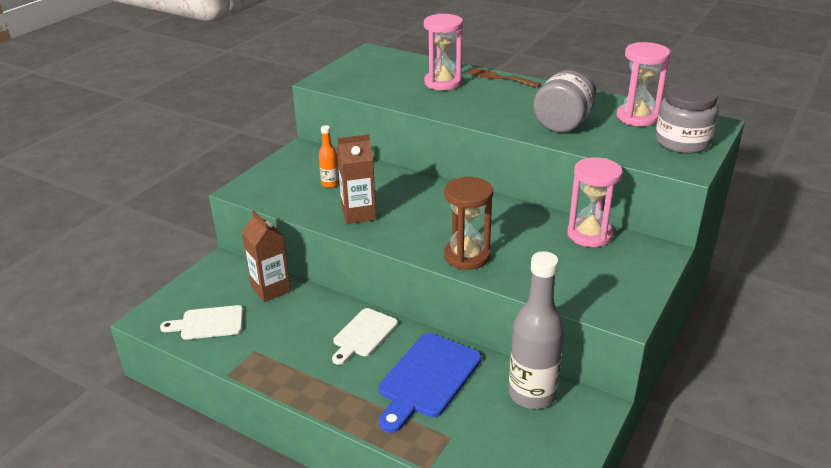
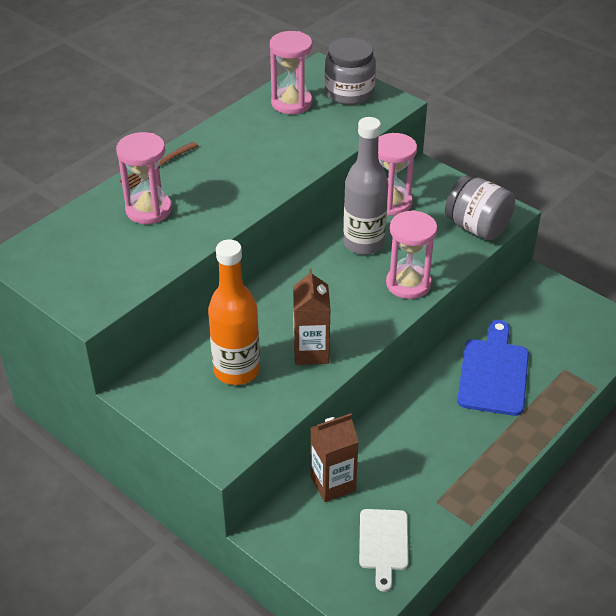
camera: 80 degrees left, 10 degrees up
(330, 184) = (236, 370): orange bottle -> orange bottle, size x2.13
(363, 335) = (426, 411): white cutting board -> none
(427, 378) = (494, 373): blue cutting board -> blue cutting board turned 120 degrees counterclockwise
(467, 256) = (408, 284): brown hourglass -> pink hourglass
(532, 394) = (519, 311): grey bottle -> grey bottle (363, 243)
(563, 123) = (287, 147): grey jar -> grey jar (477, 227)

